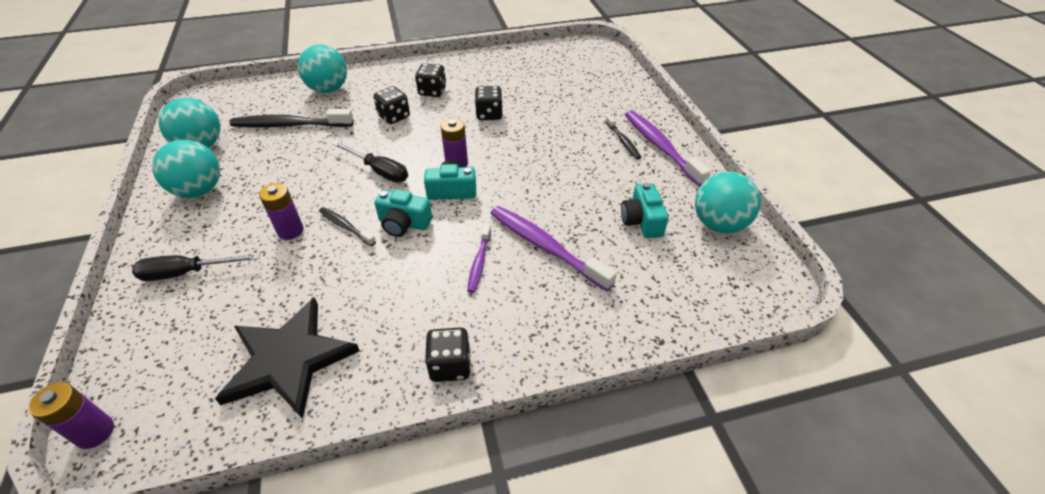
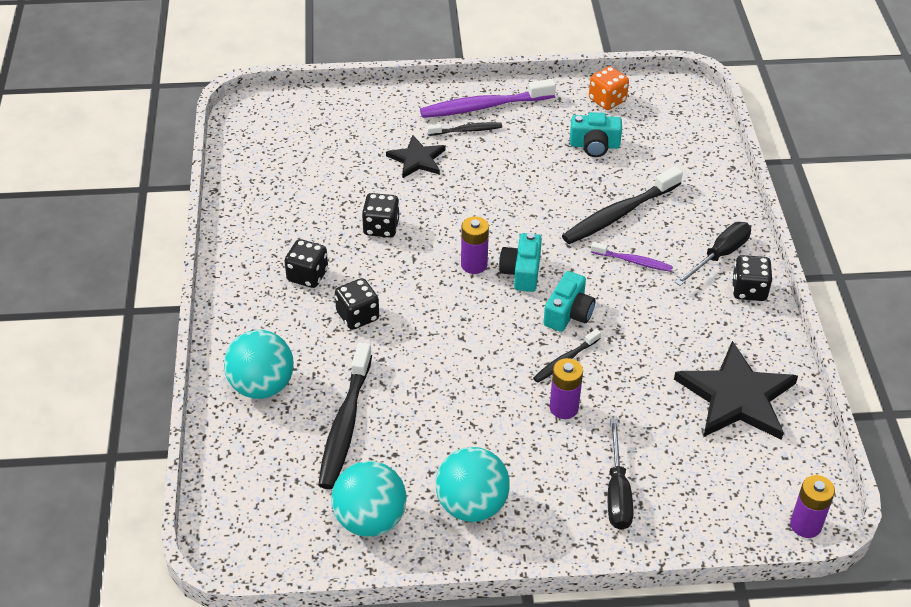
camera: 80 degrees left, 0 degrees up
(379, 171) = (472, 332): black screwdriver -> black screwdriver (719, 255)
(546, 247) = (619, 214): purple toothbrush -> black toothbrush
(574, 121) = (417, 159): none -> black star
(719, 224) = (607, 100): turquoise ball -> orange dice

